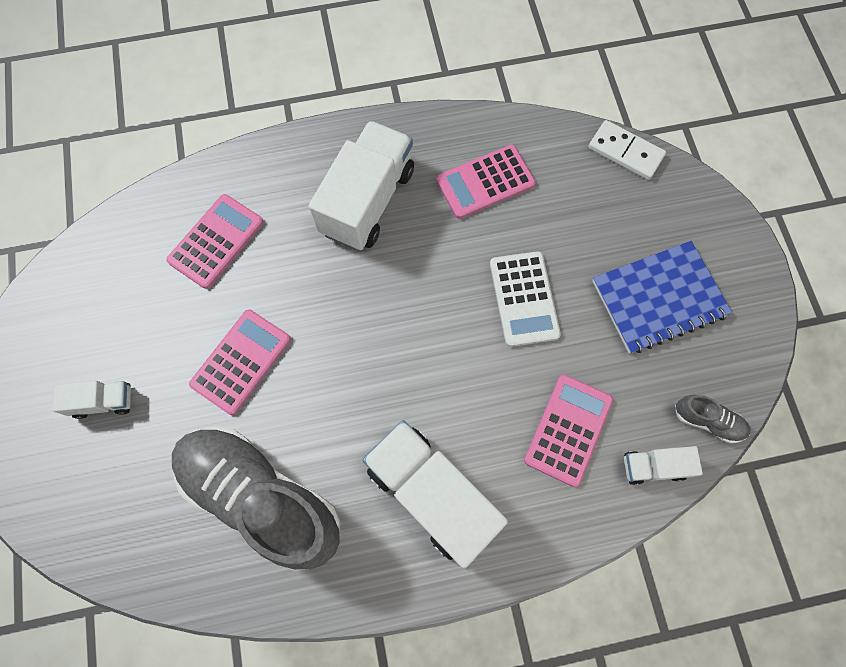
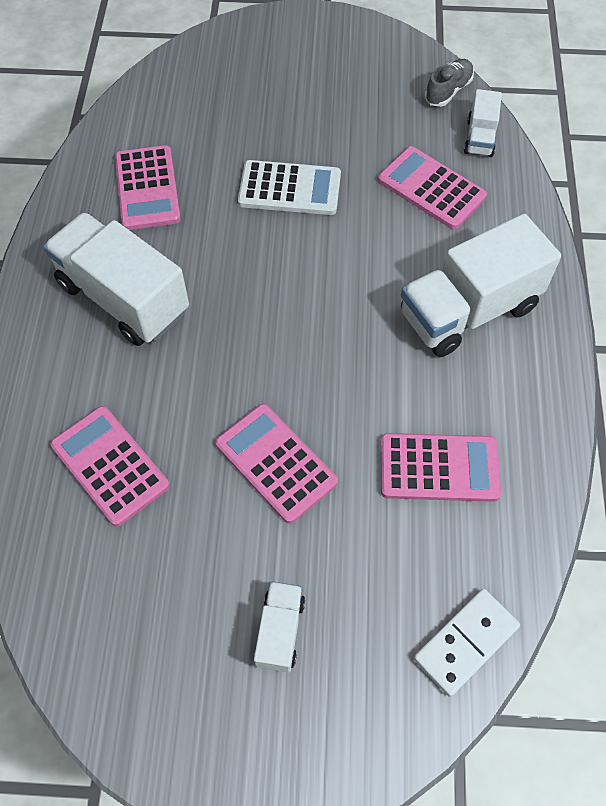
camera: 75 degrees left, 10 degrees down
(262, 497) = (439, 468): grey shoe -> pink calculator
(625, 152) = (163, 72): white domino -> white domino (465, 642)
(658, 298) = (324, 91): blue notebook -> none

